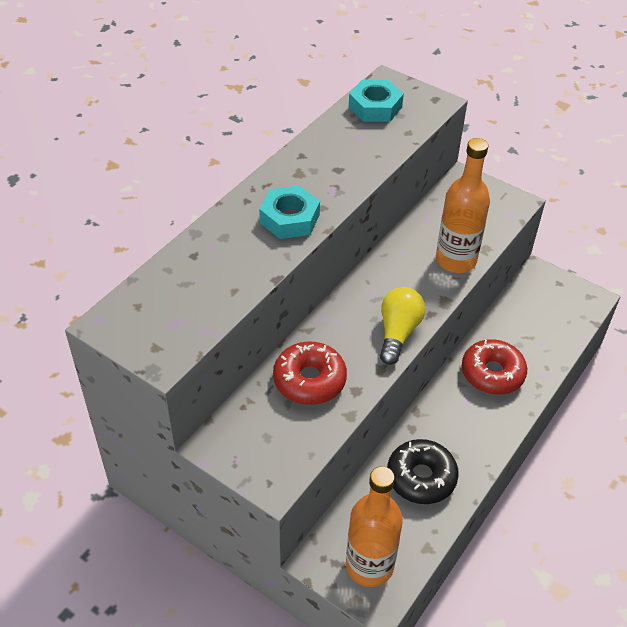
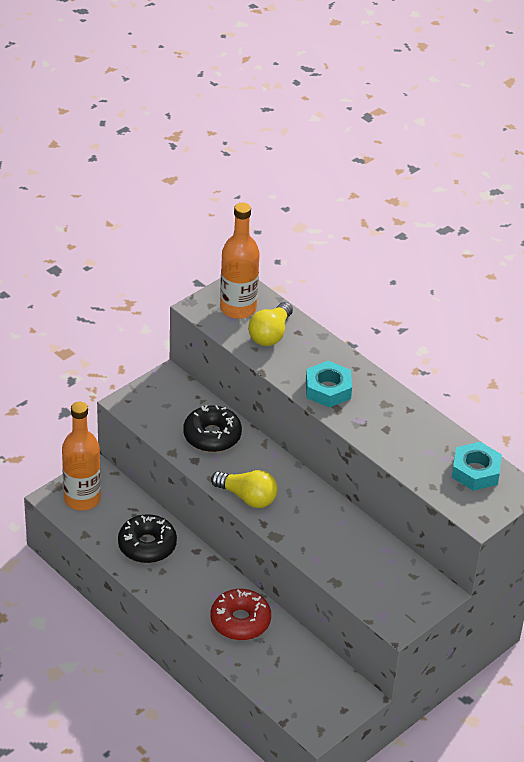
camera: 100 degrees right, 5 degrees down
(203, 279) = (270, 334): none -> yellow light bulb
(309, 380) = (212, 436): red donut -> black donut
(455, 260) = (325, 556): orange bottle -> orange bottle (238, 308)

